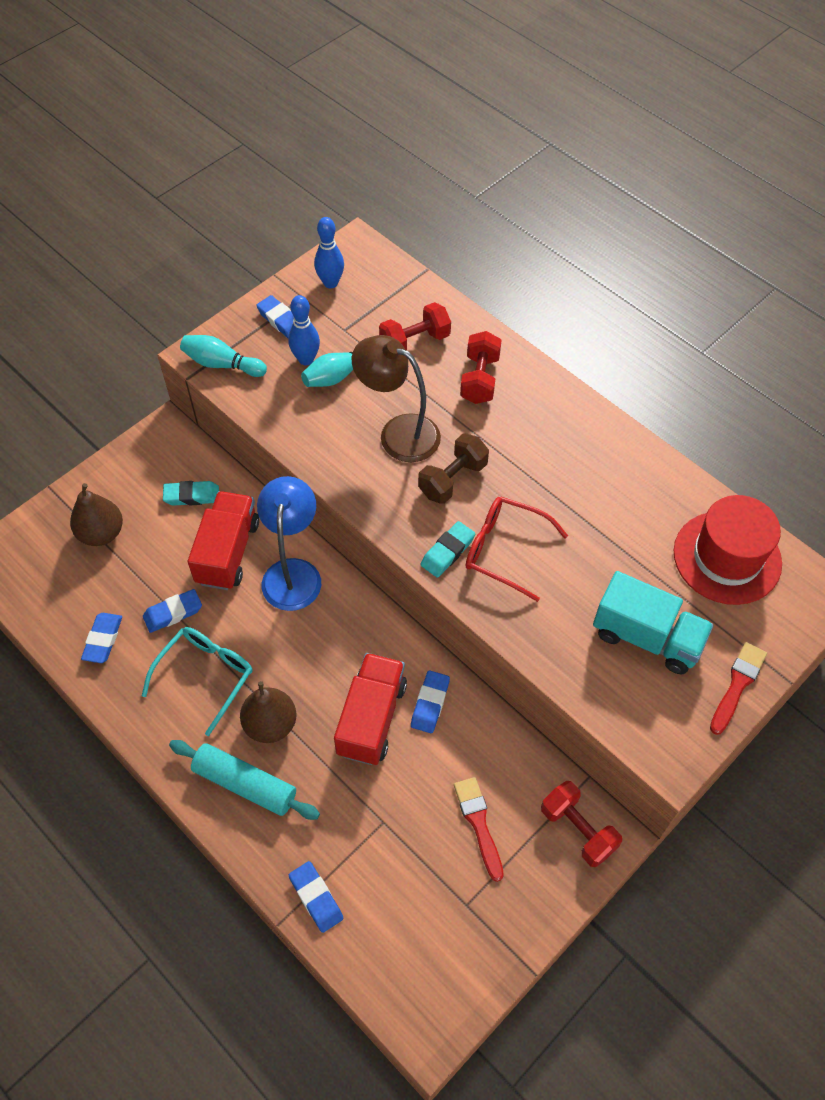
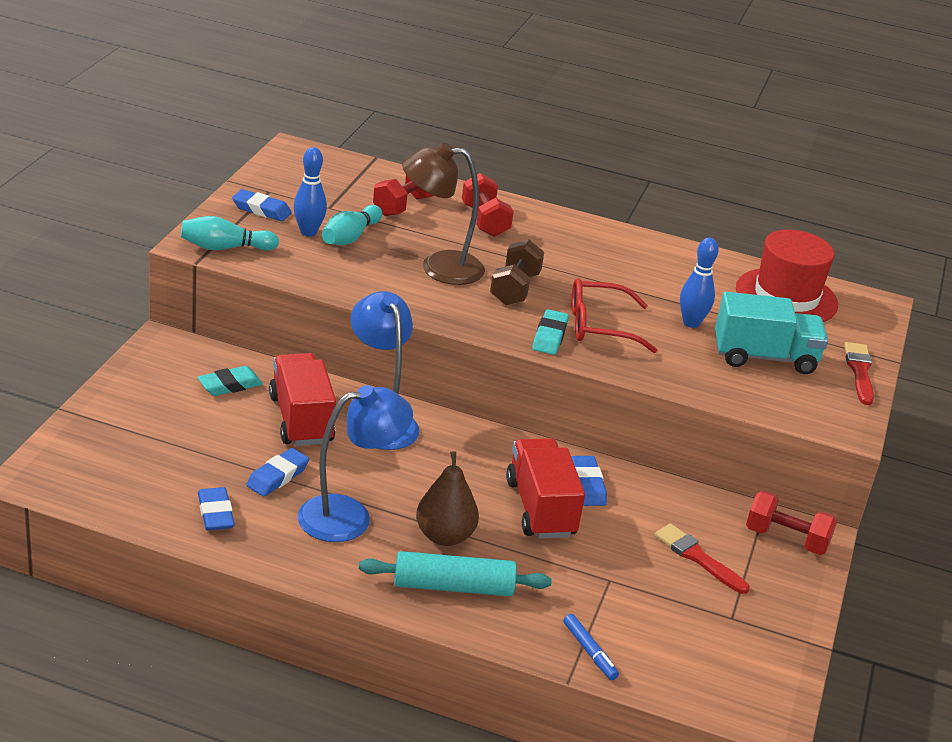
camera: 30 degrees left, 25 degrees down
(101, 533) = (150, 432): brown pear -> none
(205, 676) = (349, 516): turquoise glasses -> blue lamp
(316, 898) = (589, 651): blue eraser -> blue marker
(330, 283) = (290, 178): blue bowling pin -> blue bowling pin (691, 323)

